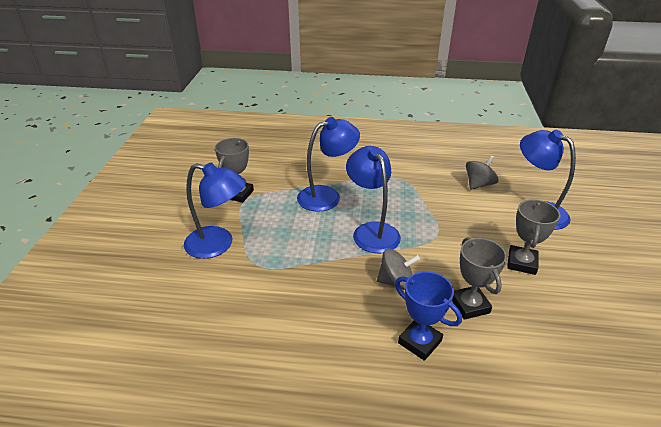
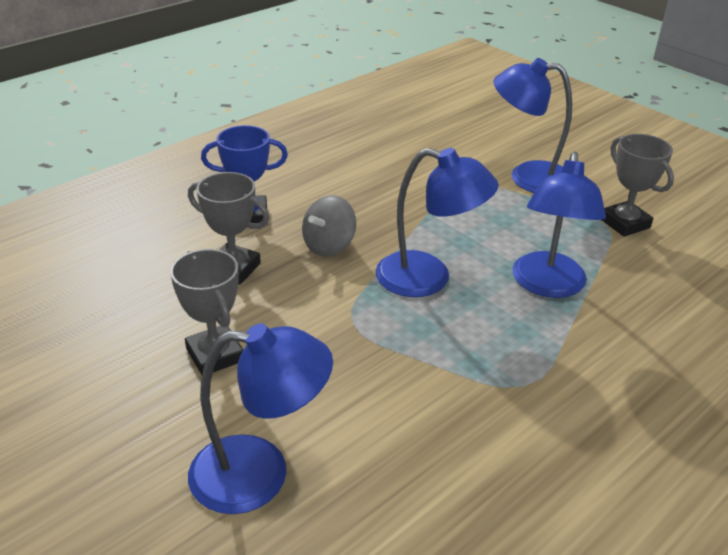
camera: 130 degrees right, 0 degrees up
(218, 244) = (527, 177): blue lamp -> blue lamp turned 45 degrees clockwise
(479, 184) = (404, 468): grey spinning top -> none

